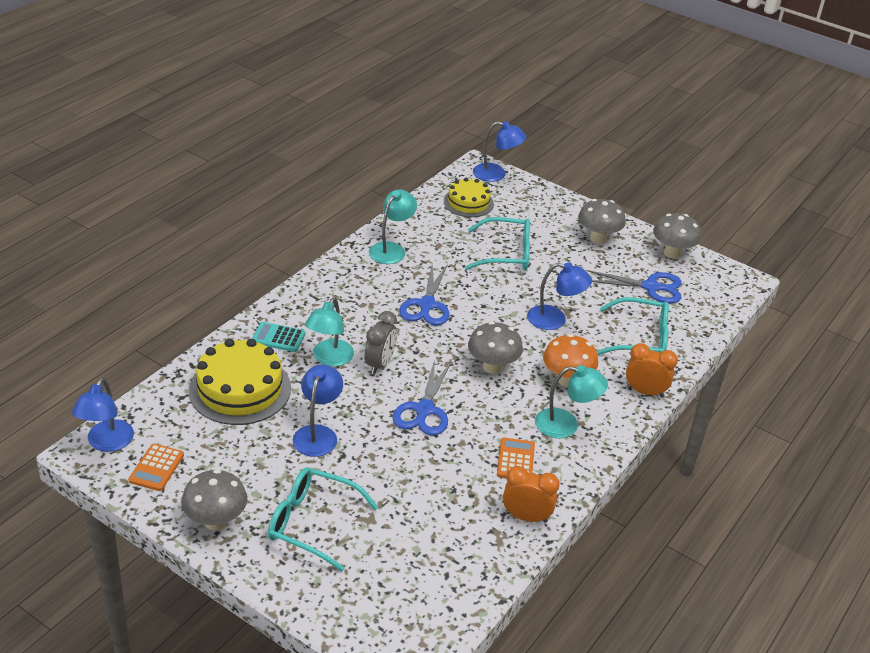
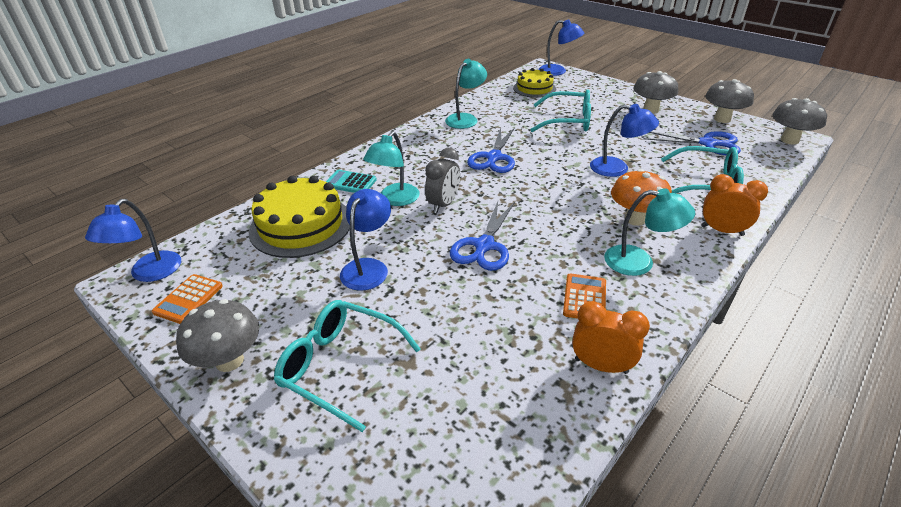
camera: 10 degrees right, 0 degrees up
(492, 367) = (556, 207): grey mushroom -> grey mushroom (789, 140)

